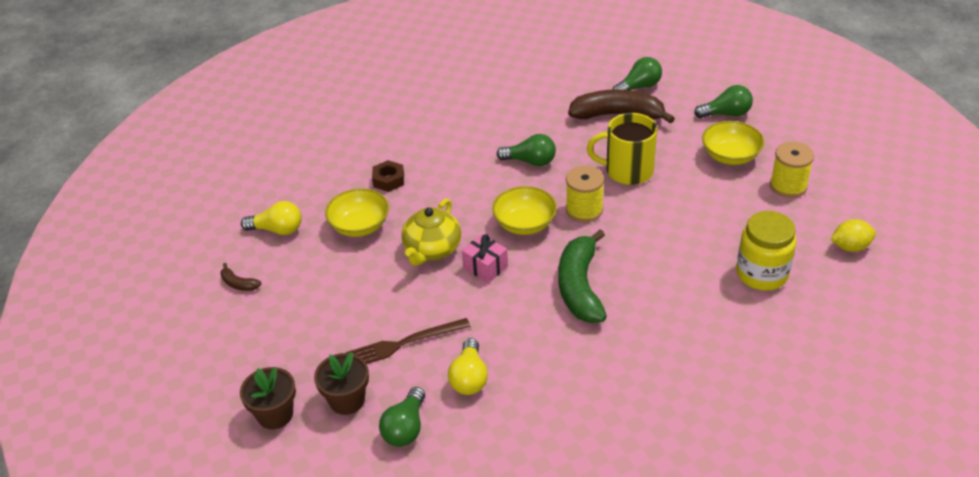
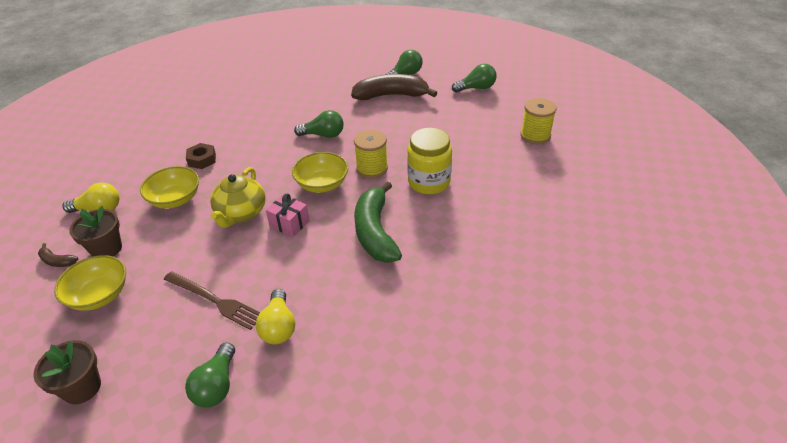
camera: 10 degrees left, 0 degrees up
(347, 400) = (157, 363): brown flower pot -> brown flower pot (106, 249)
(403, 343) = (215, 300): brown fork -> brown fork turned 120 degrees counterclockwise
(627, 171) = (404, 135): yellow mug -> none
(730, 156) = (485, 118): yellow bowl -> yellow bowl (99, 295)
(762, 274) = (529, 206): yellow jar -> yellow jar (429, 182)
(850, 247) = (595, 177): yellow lemon -> none

